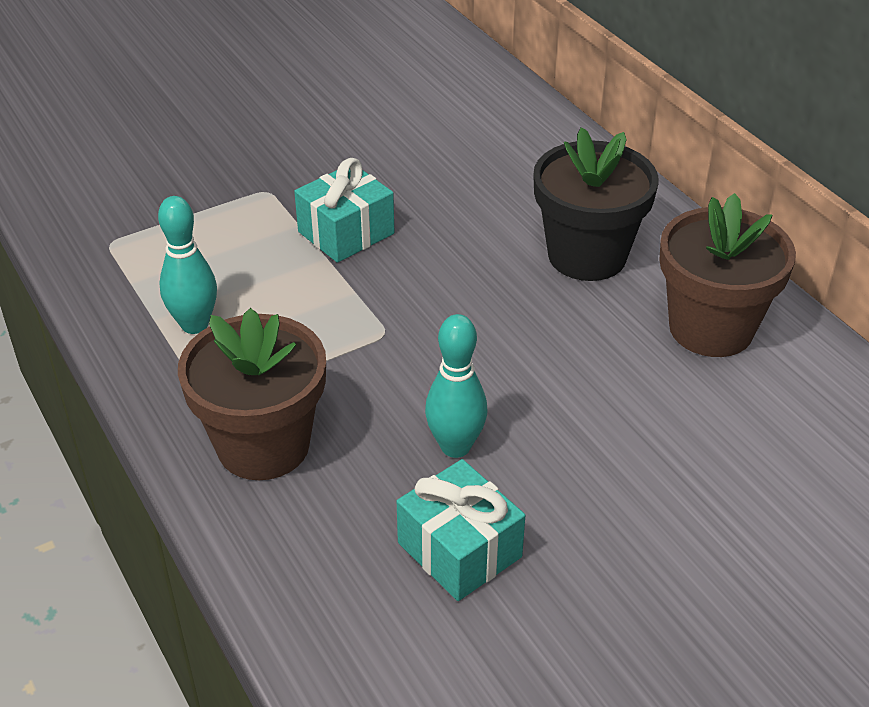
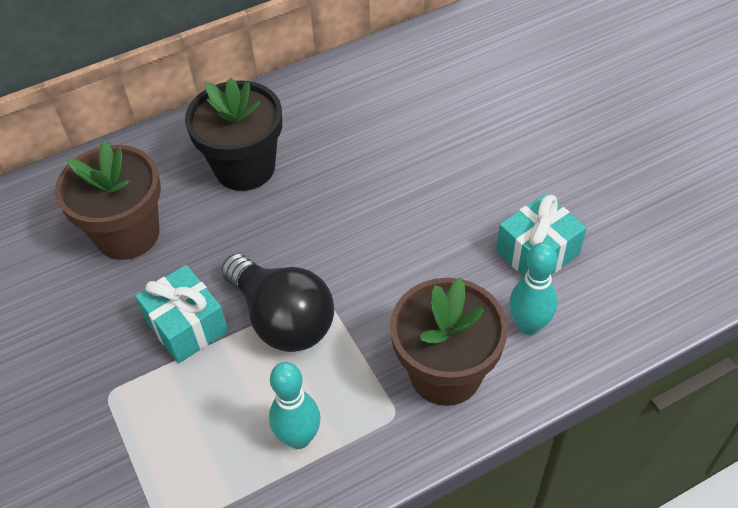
camera: 85 degrees left, 10 degrees up
(352, 303) = (282, 319): none -> black light bulb
(455, 446) = (445, 253): turquoise bowling pin -> turquoise bowling pin (528, 325)
(711, 328) = (333, 110): brown flower pot -> brown flower pot (127, 234)

